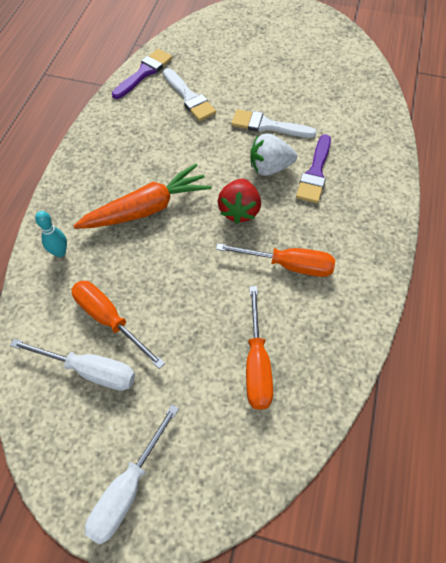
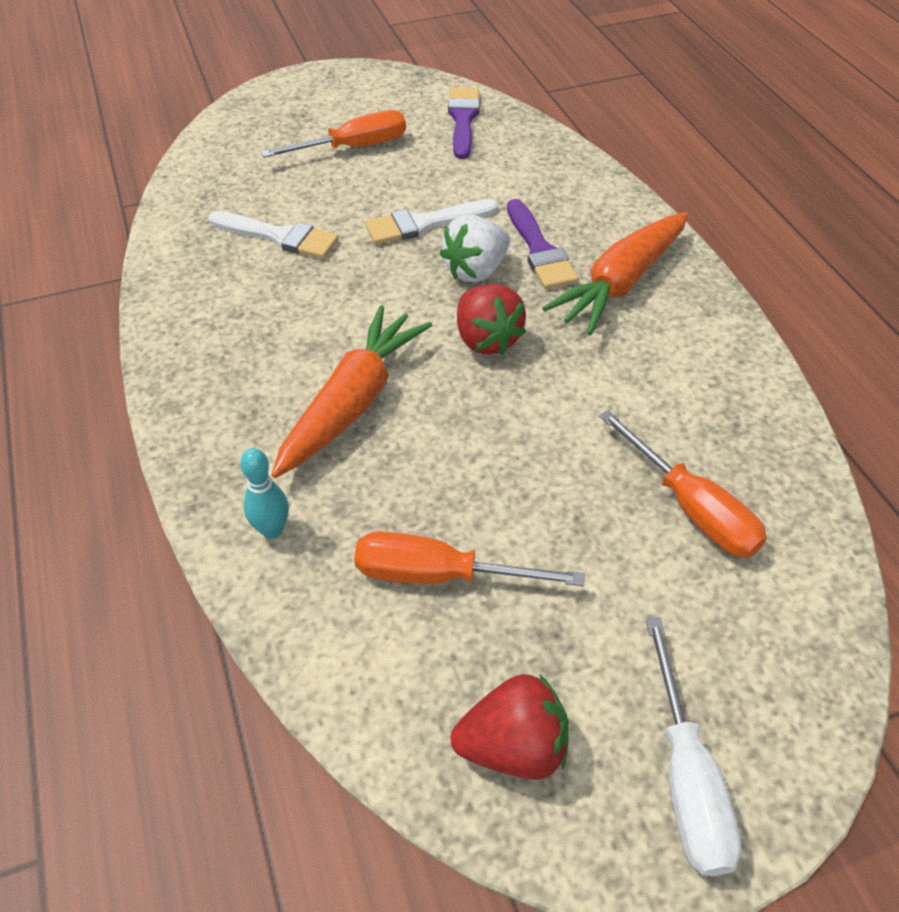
camera: 35 degrees left, 10 degrees down
(69, 420) = (513, 746): none -> red strawberry
(89, 370) = (477, 660): white screwdriver -> none
(144, 73) = (178, 234): purple brush -> purple brush (463, 119)
(288, 265) = (613, 370): orange screwdriver -> orange screwdriver (353, 147)
(342, 217) = (621, 283): none -> orange carrot

